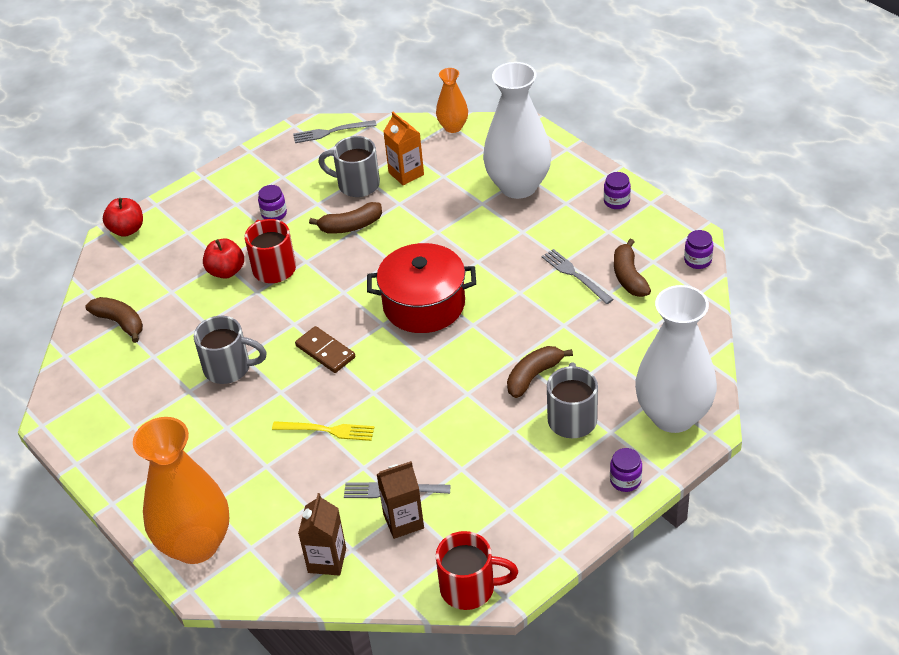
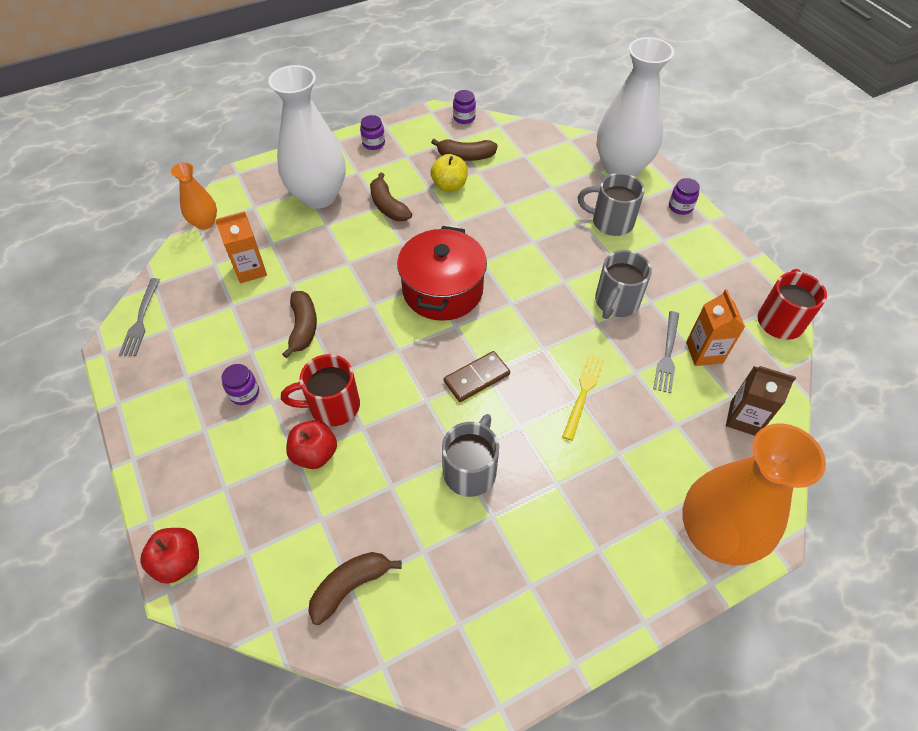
camera: 80 degrees left, 10 degrees up
(357, 184) = (242, 312): grey mug -> grey mug (616, 302)
(403, 521) = (704, 352): brown carton -> orange carton
(533, 376) = (557, 235): brown banana -> brown banana (388, 206)
(575, 275) = (449, 185): grey fork -> yellow apple

